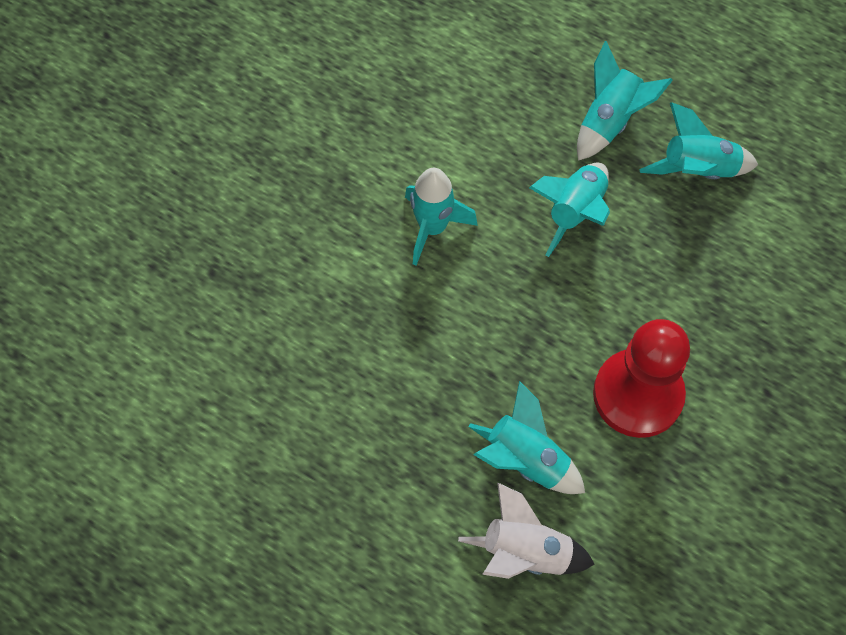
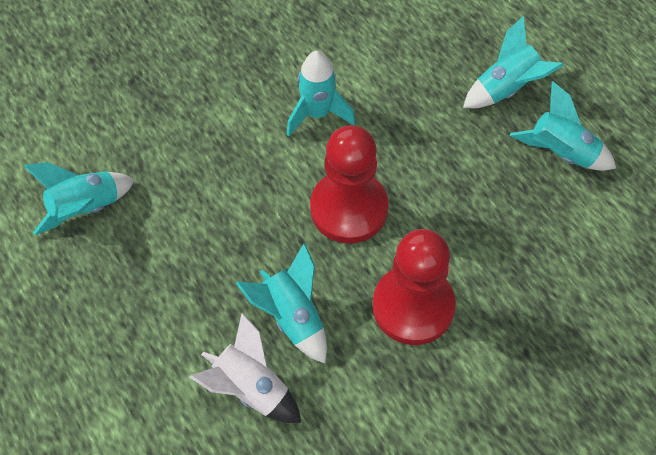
camera: 25 degrees right, 5 degrees down
(520, 319) = (349, 209): none -> red pawn
(575, 212) = (439, 146): turquoise rocket -> turquoise rocket (85, 209)

